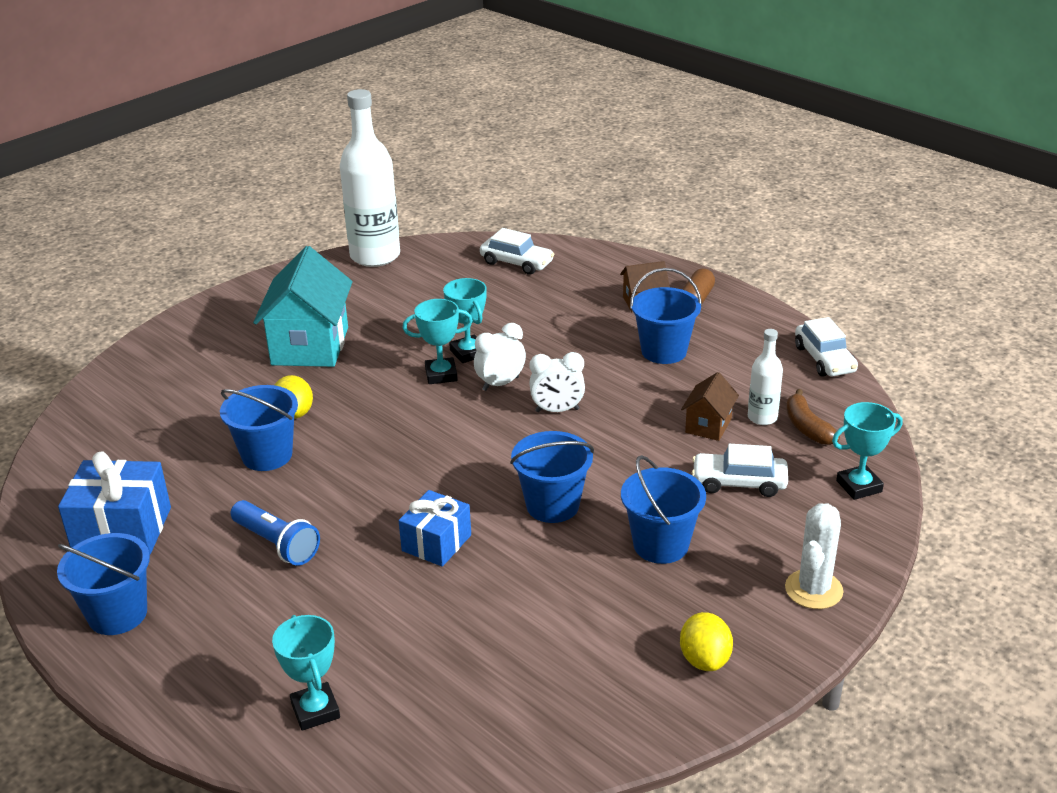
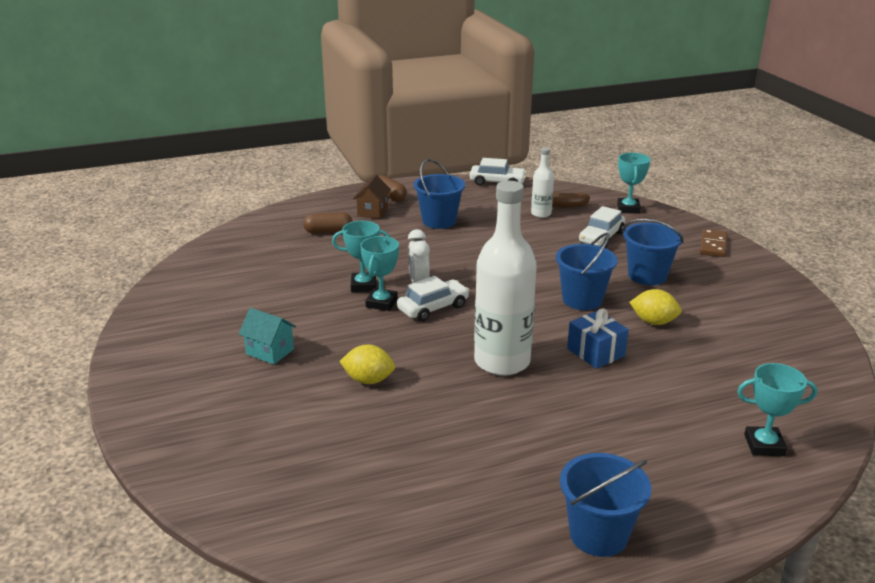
camera: 65 degrees left, 5 degrees down
(122, 530) = (470, 512): blue gift -> none
(267, 455) = (419, 406): blue bucket -> none
(277, 544) = (551, 425): blue flashlight -> none
(310, 346) = (270, 352): turquoise house -> turquoise house, size x0.50
(375, 256) = (162, 291): white bottle -> white bottle (502, 361)
(516, 263) = (260, 239): white car -> white car (433, 308)
(557, 410) = (473, 271): white clock -> none
(569, 293) = (328, 231): none -> brown capsule
(704, 659) = (761, 291): yellow lemon -> yellow lemon (653, 322)
(708, 425) = (535, 230): brown house -> none
(813, 589) = (713, 245): white cactus -> brown domino

